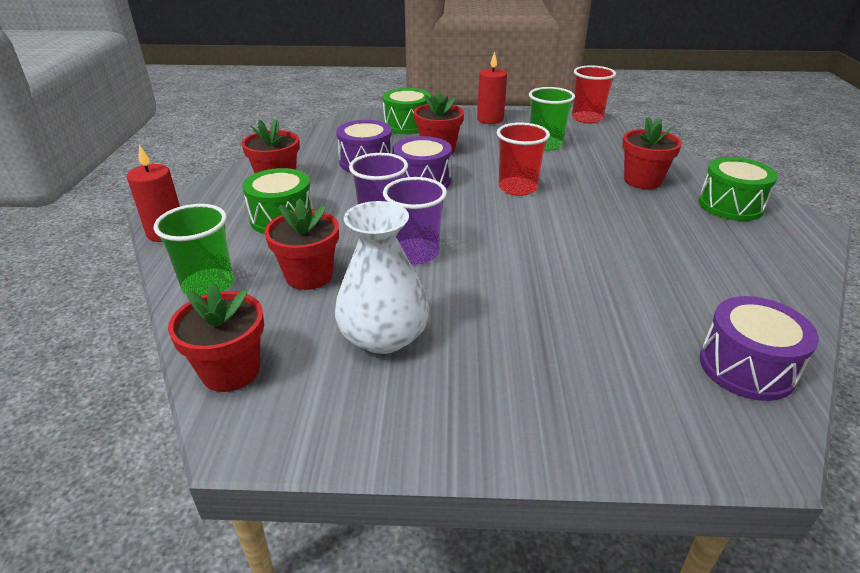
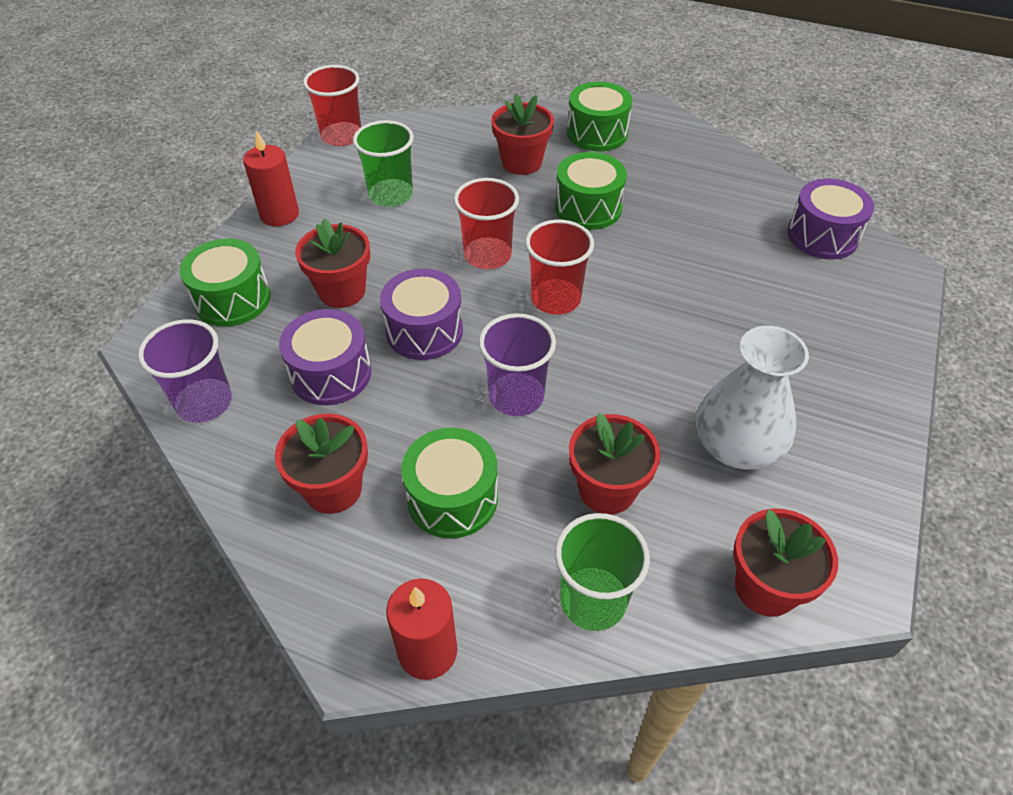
camera: 70 degrees left, 15 degrees up
(415, 253) = (594, 382): purple cup -> purple cup (204, 402)
(494, 222) = (555, 299): none -> red cup
(620, 218) = (588, 208): none -> green drum

